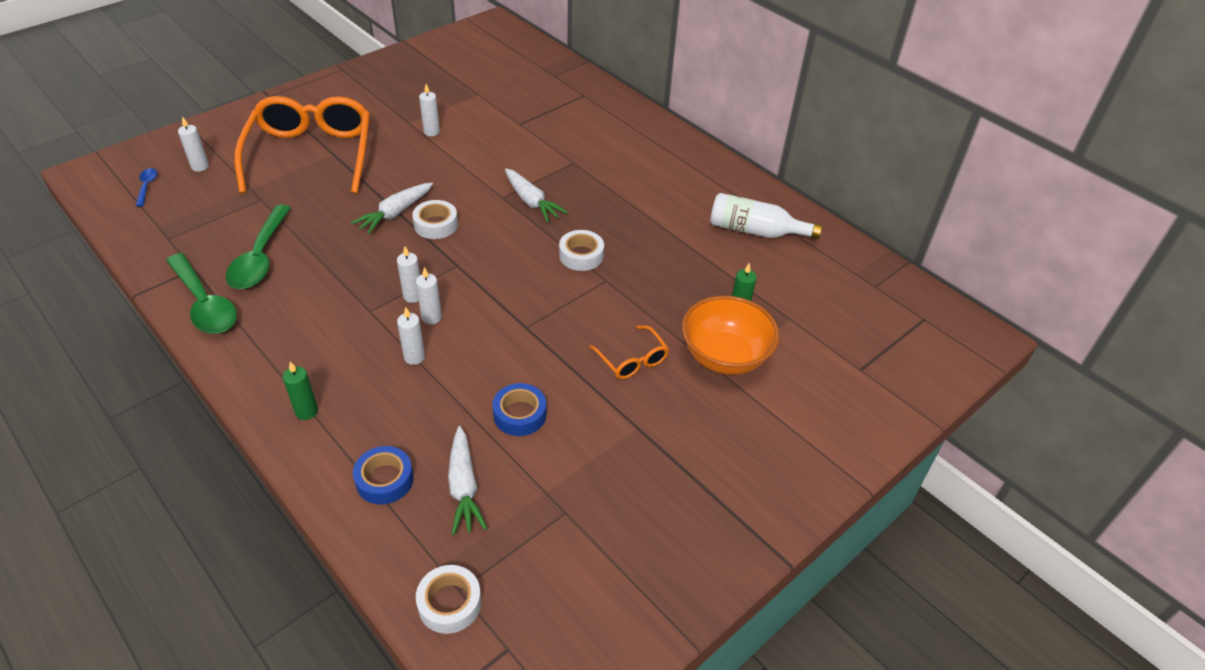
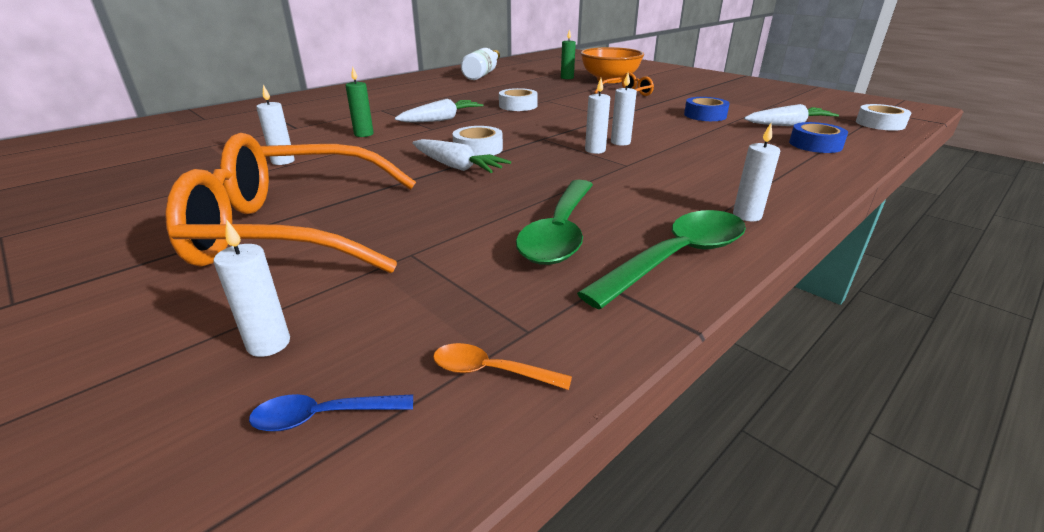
camera: 90 degrees left, 15 degrees down
(147, 226) = (490, 371): none -> orange spoon
(260, 258) = (560, 233): green spoon -> green spoon turned 105 degrees clockwise
(306, 411) = (784, 176): green candle -> green candle (364, 134)
(414, 357) = (675, 145): white candle -> white candle (747, 216)

